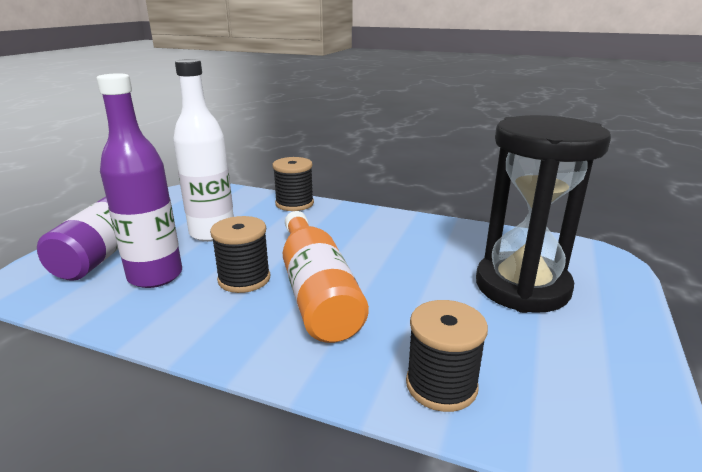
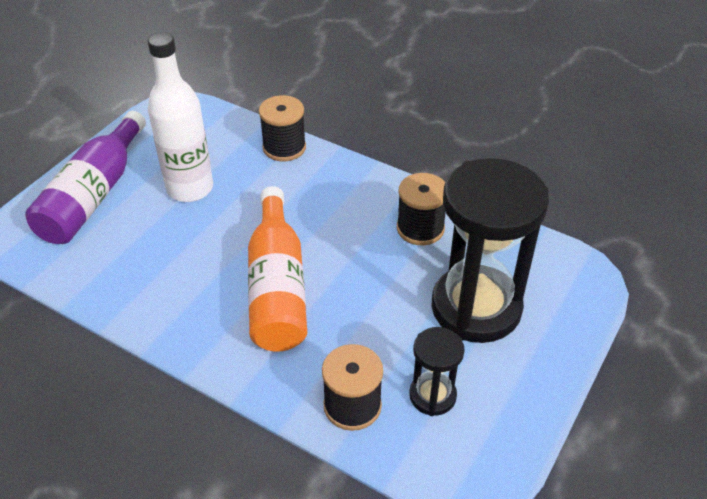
camera: 10 degrees right, 20 degrees up
(155, 276) = (131, 246): purple bottle -> none
(244, 279) = (213, 261): black spool -> black spool (420, 228)
(526, 364) = (432, 396): none -> black hourglass

